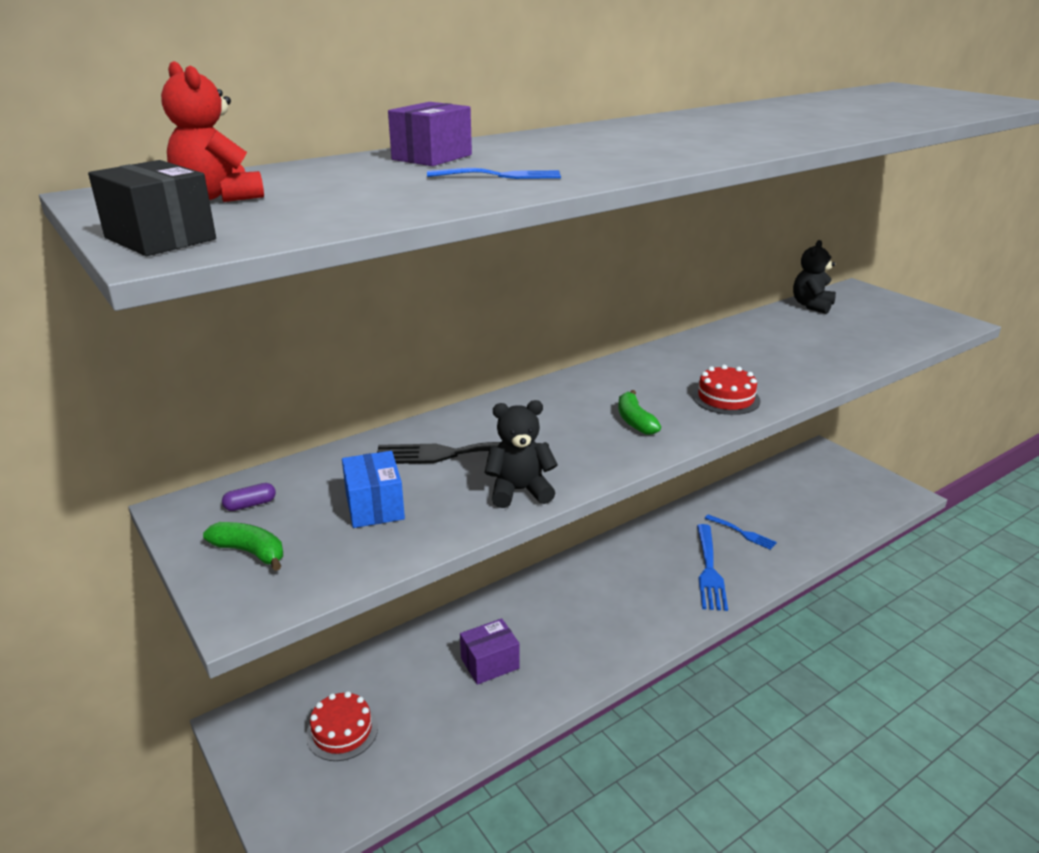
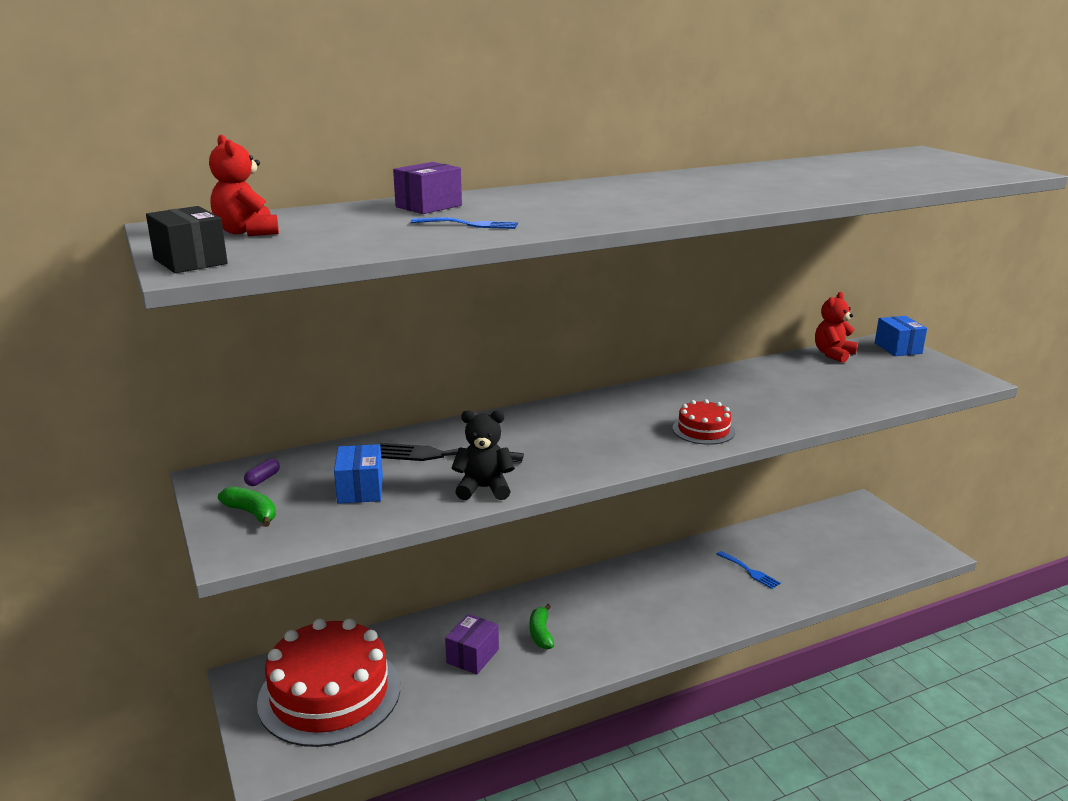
camera: 10 degrees right, 5 degrees down
(250, 505) = (263, 479): purple capsule -> purple capsule turned 45 degrees counterclockwise
(342, 731) = (329, 694): red cake -> red cake, size x2.25
(490, 663) = (472, 656): purple box -> purple box turned 45 degrees counterclockwise
(634, 421) = (610, 442): green banana -> green banana (541, 633)
(709, 570) = (704, 601): blue fork -> none
(812, 306) = (833, 354): black teddy bear -> red teddy bear
(869, 295) = (898, 348): none -> blue box

